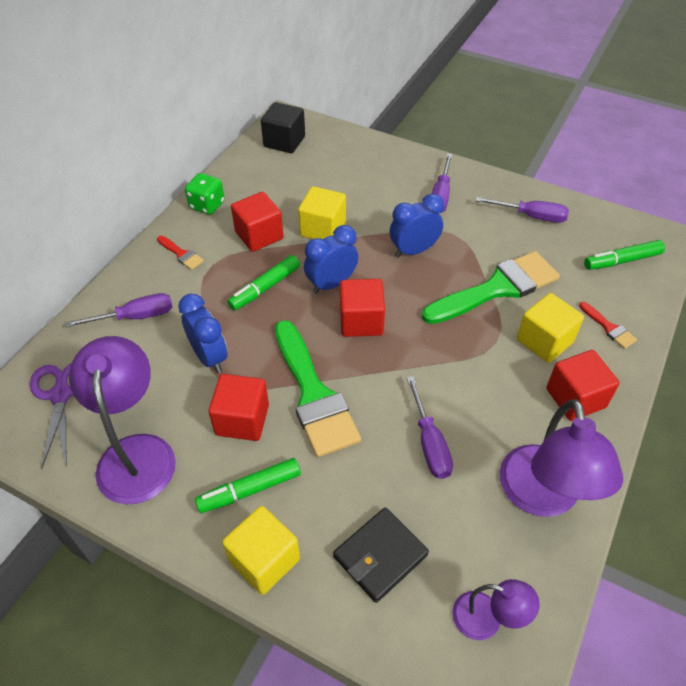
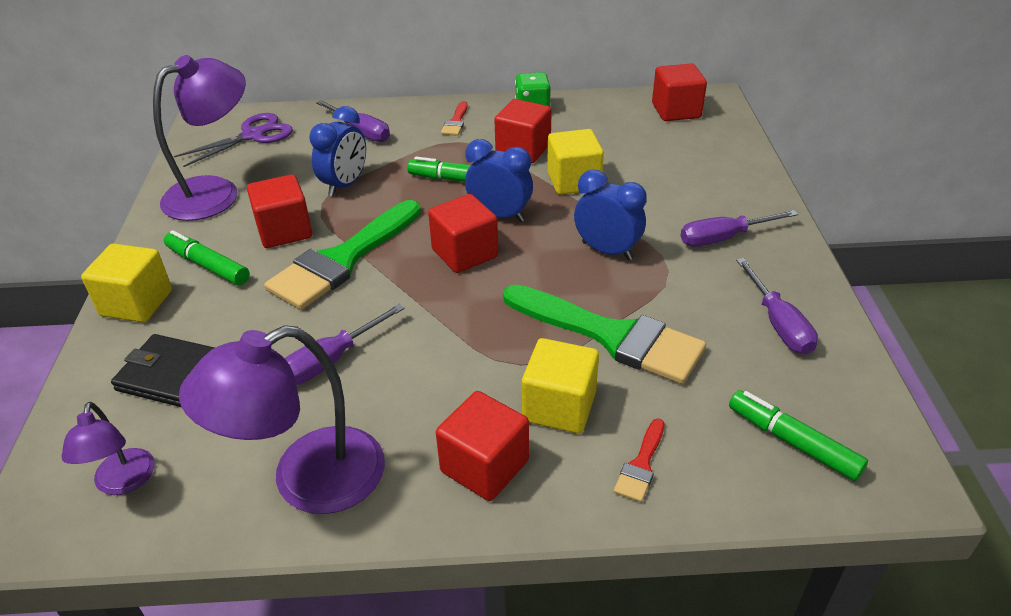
camera: 60 degrees right, 10 degrees down
(284, 142) = (676, 111): black cube -> red cube

